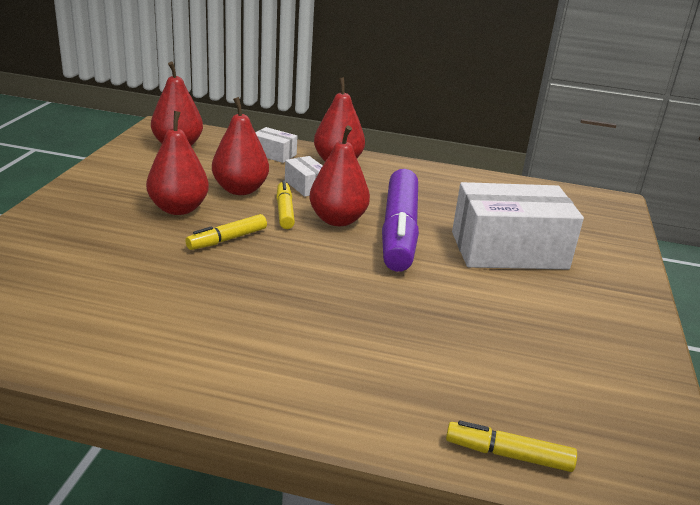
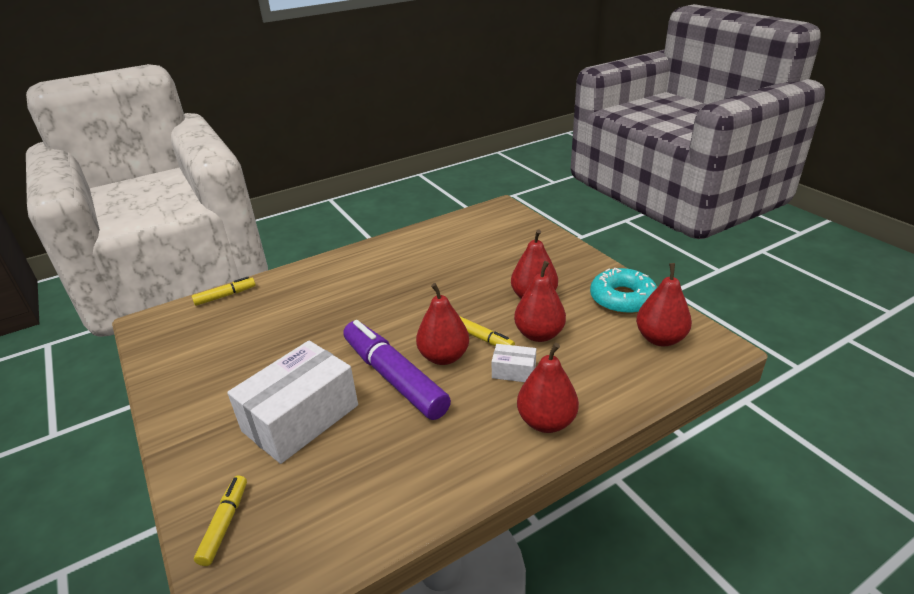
camera: 140 degrees right, 5 degrees up
(128, 169) = (622, 299): none -> turquoise donut
(227, 239) = (472, 300): yellow marker -> yellow marker (224, 524)
(274, 154) = (598, 387): white box -> none

